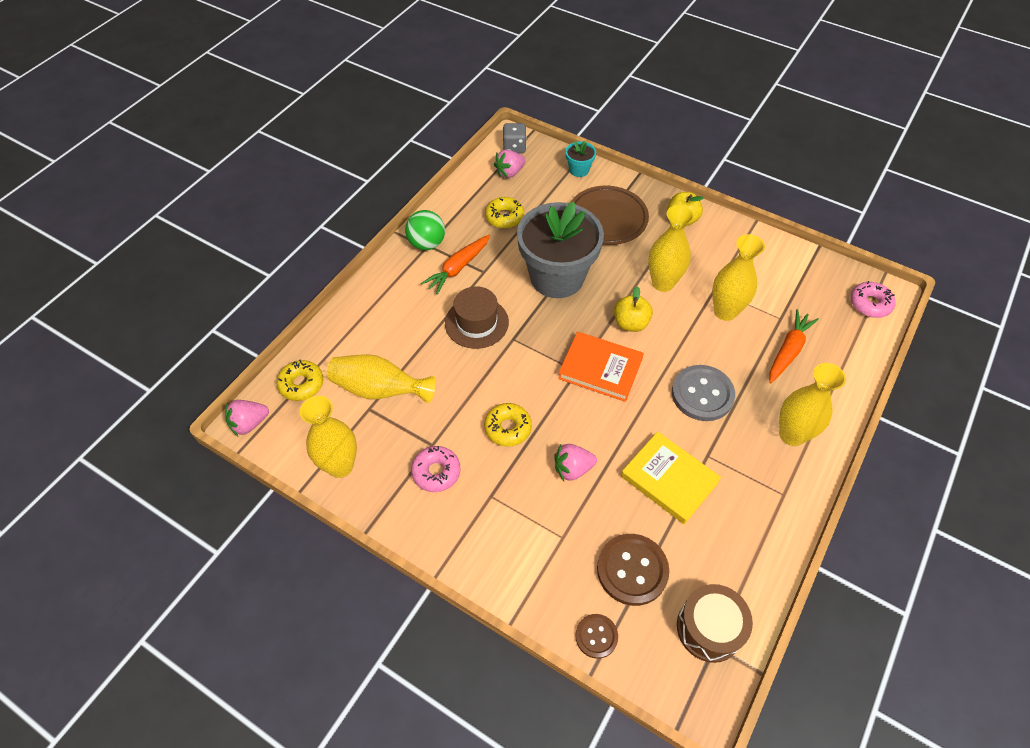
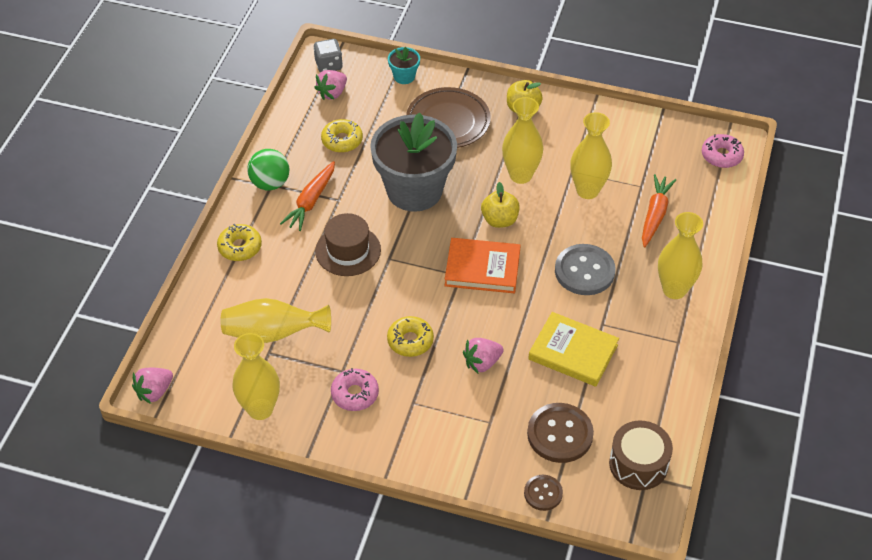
camera: 15 degrees left, 5 degrees down
(301, 384) = (192, 345): yellow donut -> yellow donut (240, 247)

